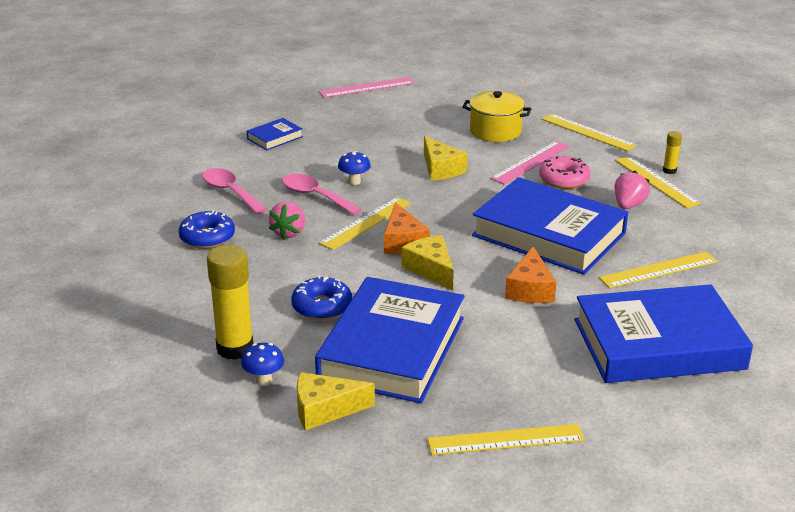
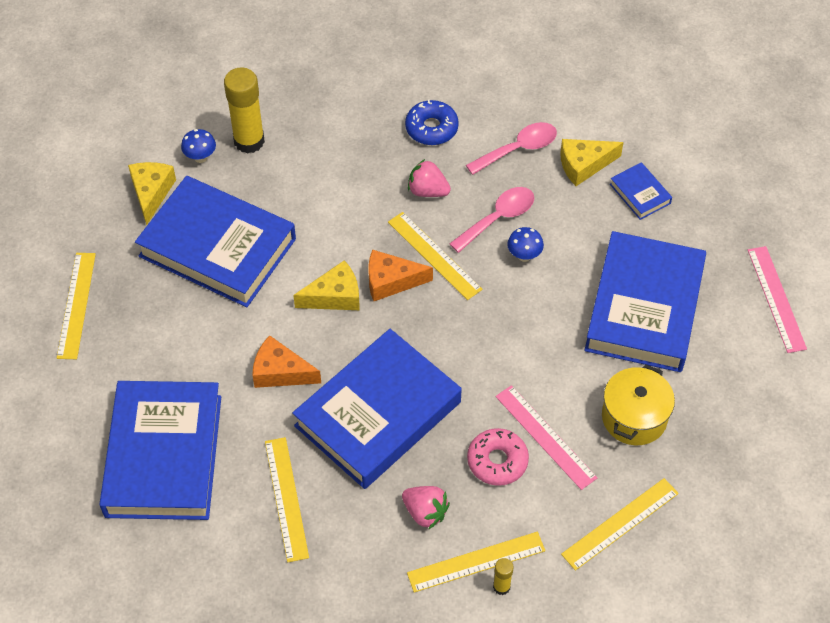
camera: 100 degrees right, 25 degrees up
(322, 306) = (294, 205): blue donut -> none
(392, 131) = (644, 308): none -> blue book
(441, 169) = (541, 341): yellow cheese -> yellow cheese (584, 165)

